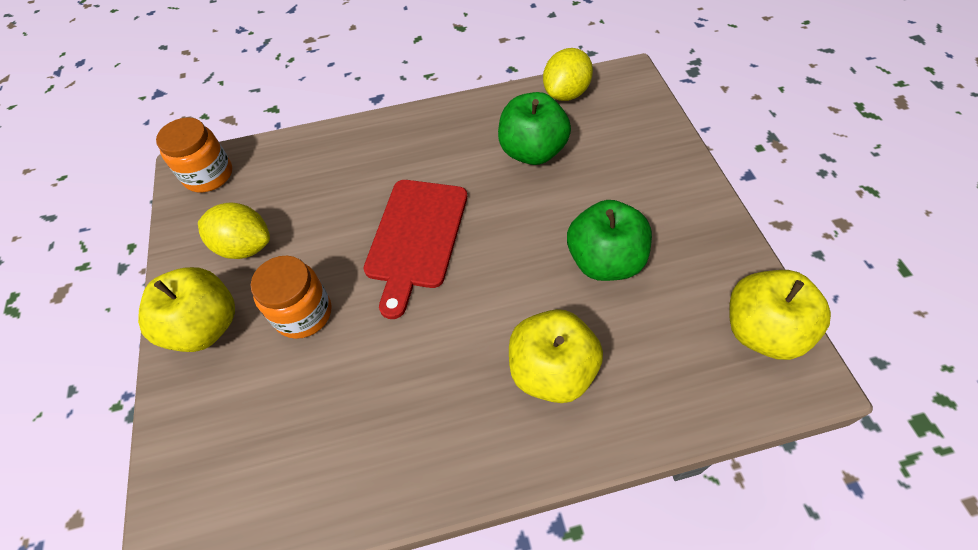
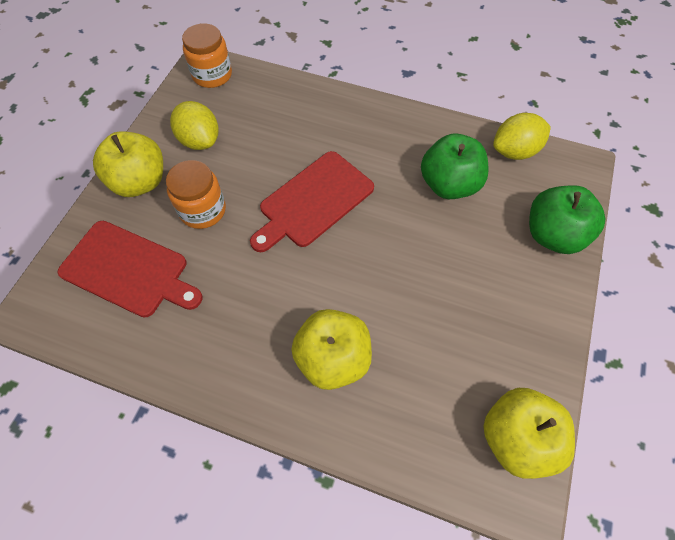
camera: 30 degrees right, 5 degrees up
(263, 426) = (128, 270): none -> red cutting board
(604, 261) = (436, 304): green apple -> green apple (553, 235)

